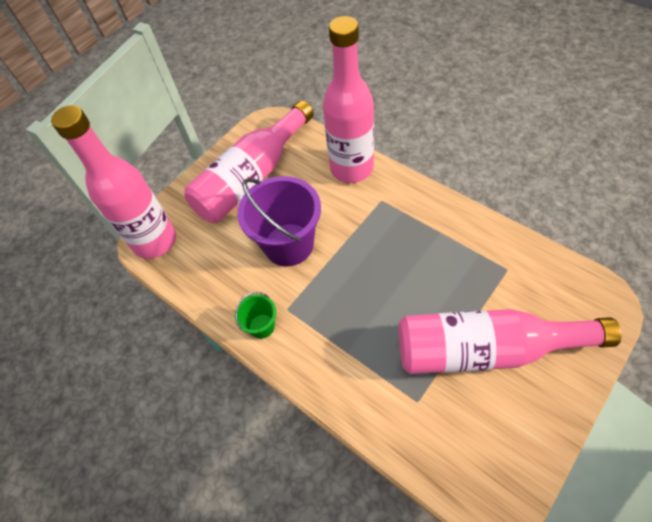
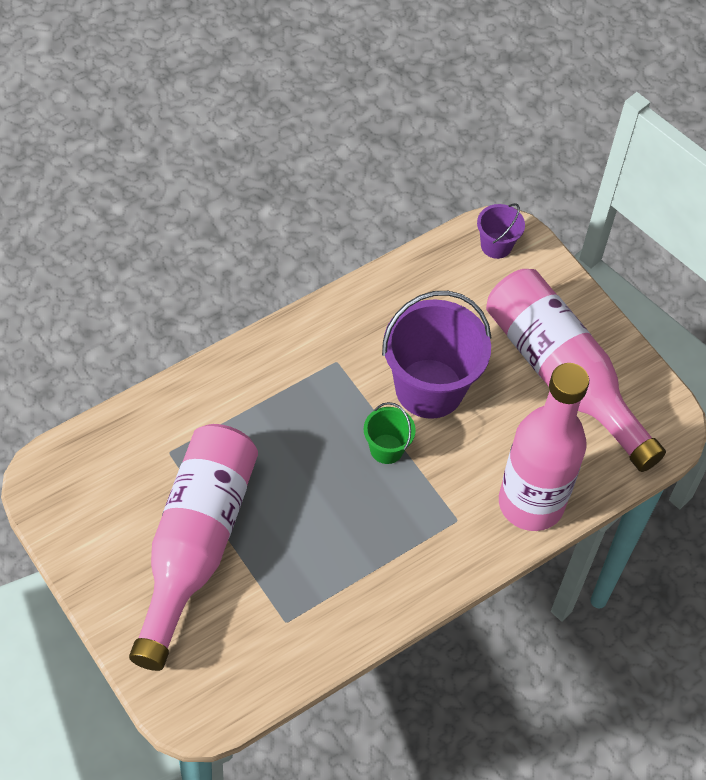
camera: 95 degrees right, 0 degrees up
(155, 241) = (496, 245): pink bottle -> purple bucket
(261, 326) = (325, 330): green bucket -> green bucket (386, 449)

